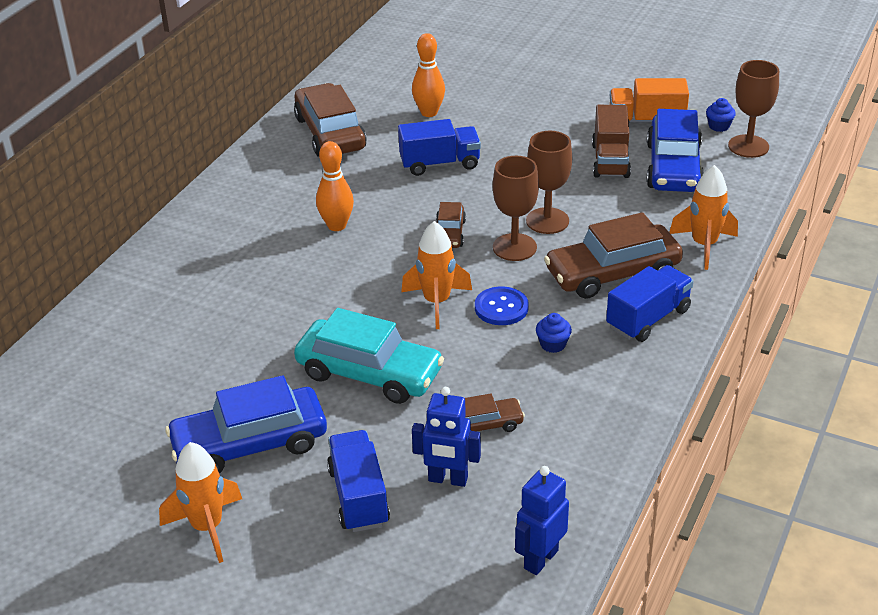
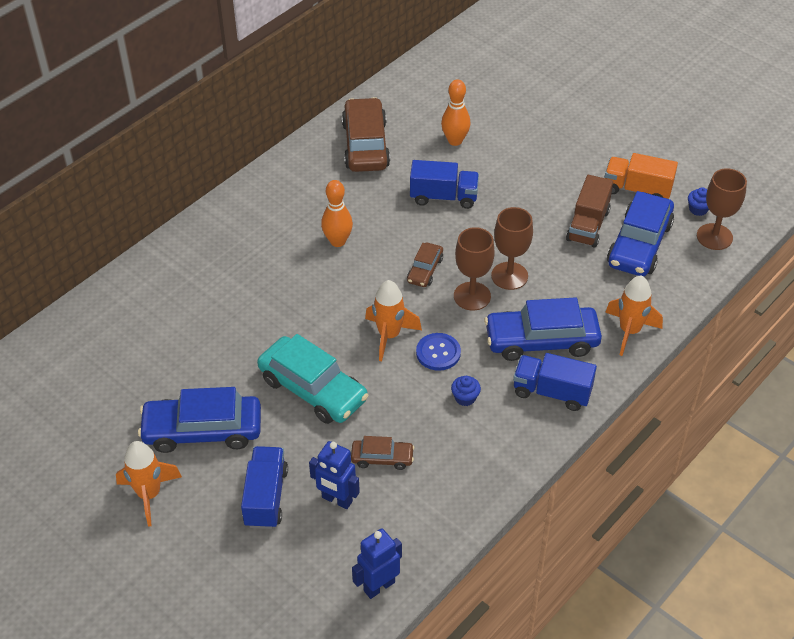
camera: 15 degrees right, 10 degrees up
(612, 273) = (541, 340): brown car -> blue car
(648, 318) = (552, 392): blue truck -> blue truck turned 135 degrees counterclockwise

